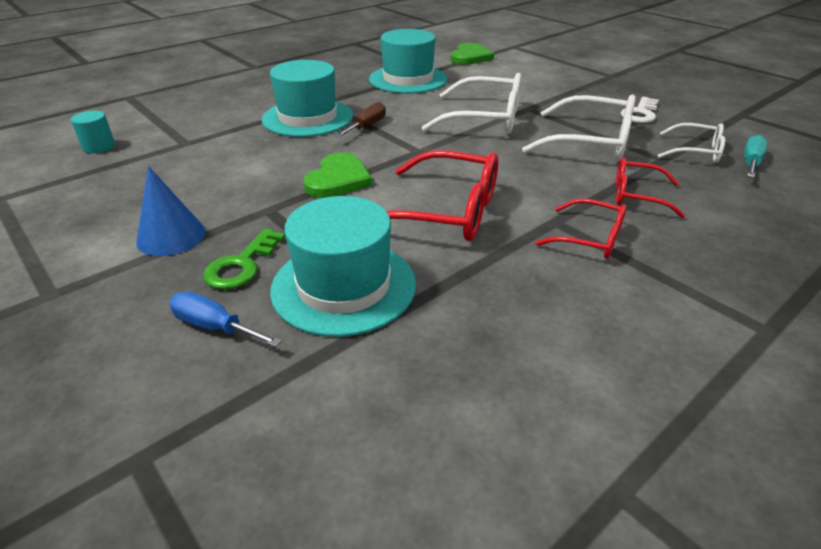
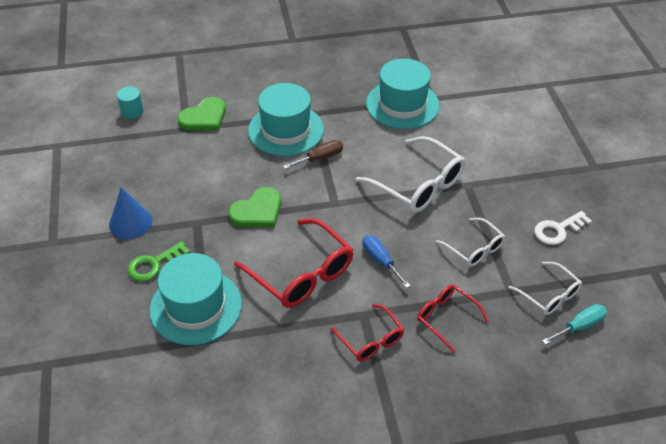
camera: 30 degrees right, 10 degrees up
(215, 327) = (115, 304): blue screwdriver -> blue screwdriver (380, 261)
(470, 57) = (488, 88): green heart -> green heart (204, 117)
(591, 142) = (474, 248): white glasses -> white glasses, size x0.58

